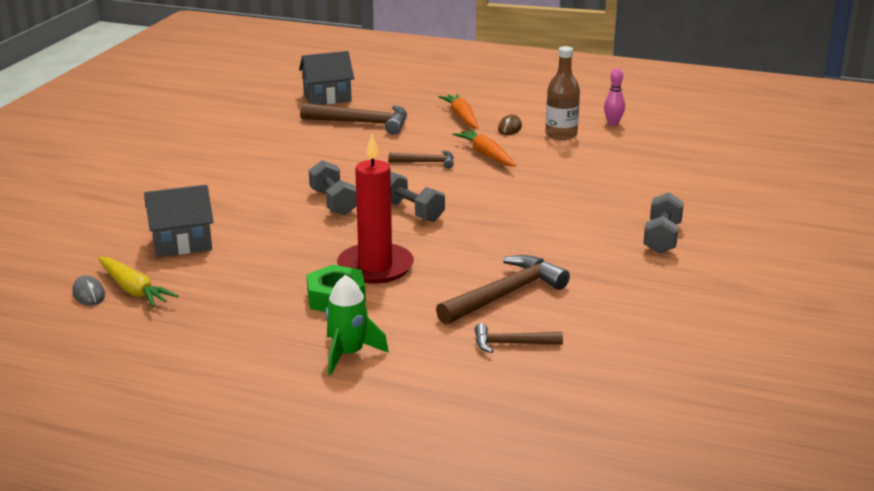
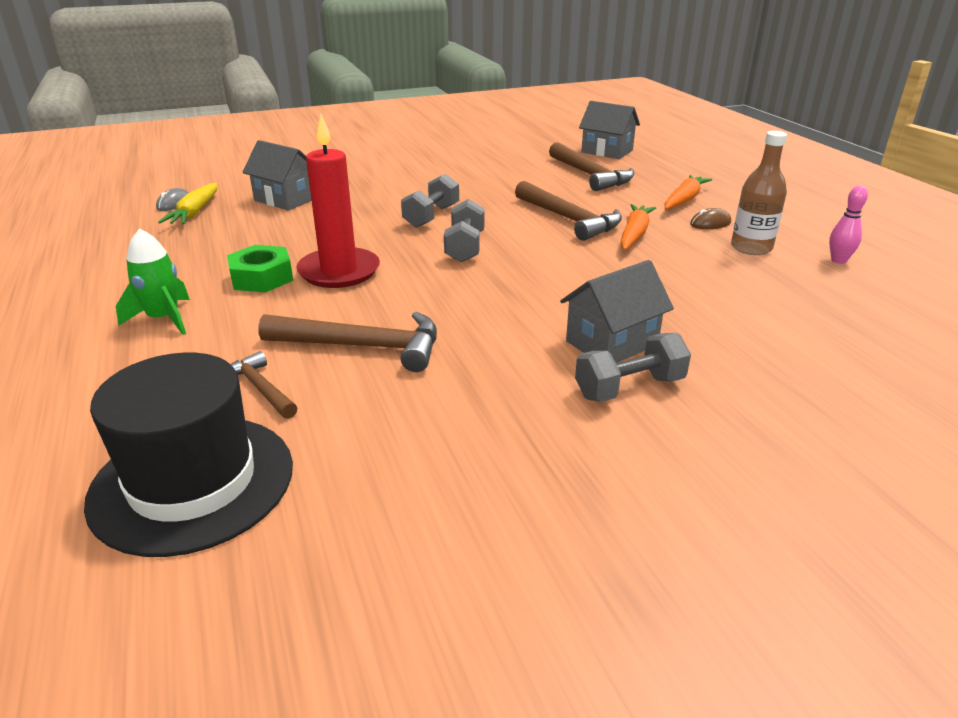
camera: 50 degrees right, 5 degrees up
(426, 162) = (568, 219): brown hammer -> brown hammer, size x1.78
(593, 392) = (193, 482): none -> black hat
(611, 222) = (612, 343): none -> grey house

